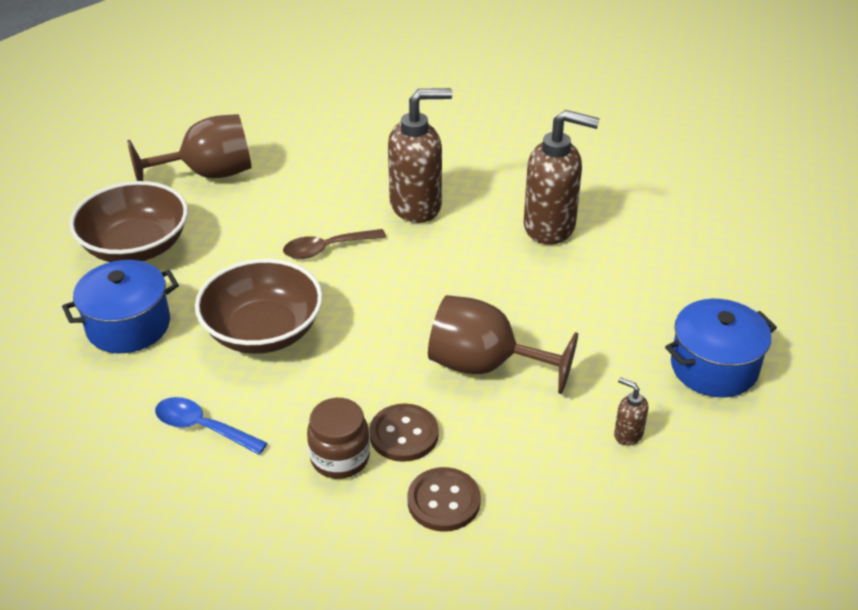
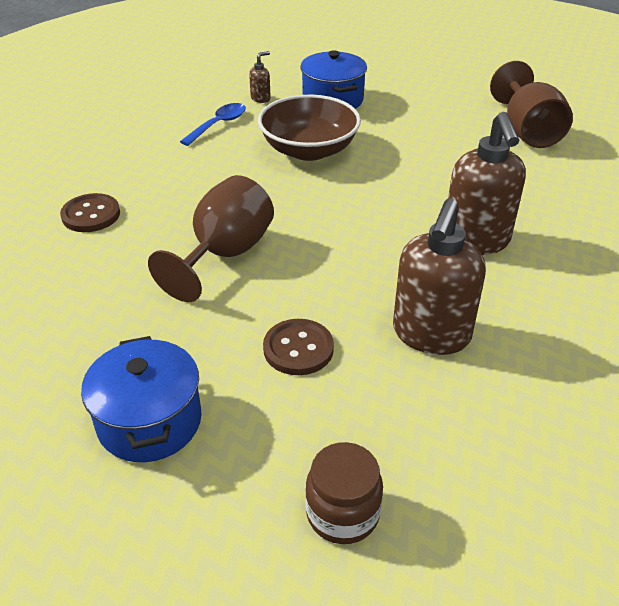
camera: 100 degrees right, 0 degrees up
(136, 247) = (425, 102): brown bowl -> none
(327, 249) = (410, 184): brown spoon -> none
(340, 458) = (160, 174): brown jar -> brown jar (342, 513)
(404, 434) = (167, 204): brown button -> brown button (298, 349)
(627, 434) = (96, 328): brown soap dispenser -> brown soap dispenser (261, 98)

